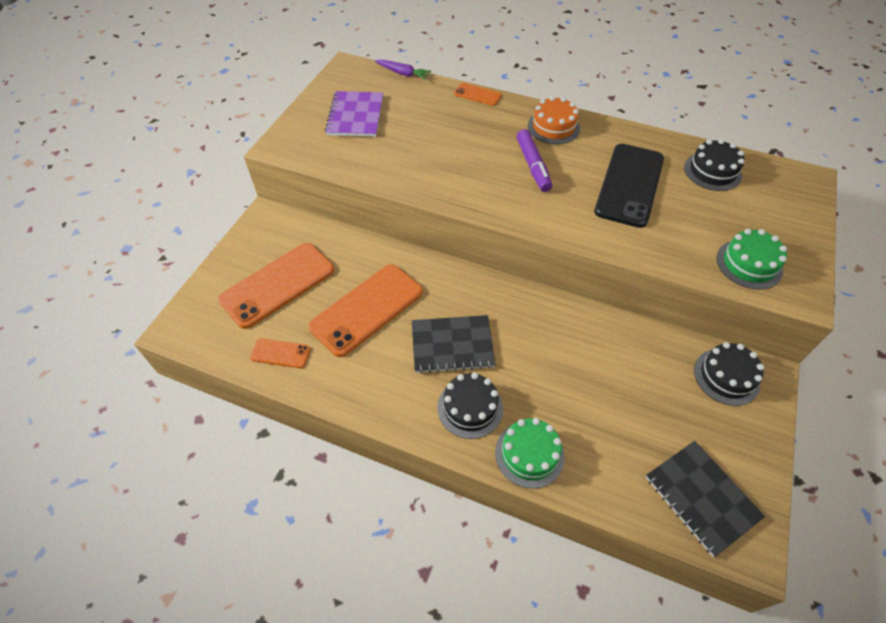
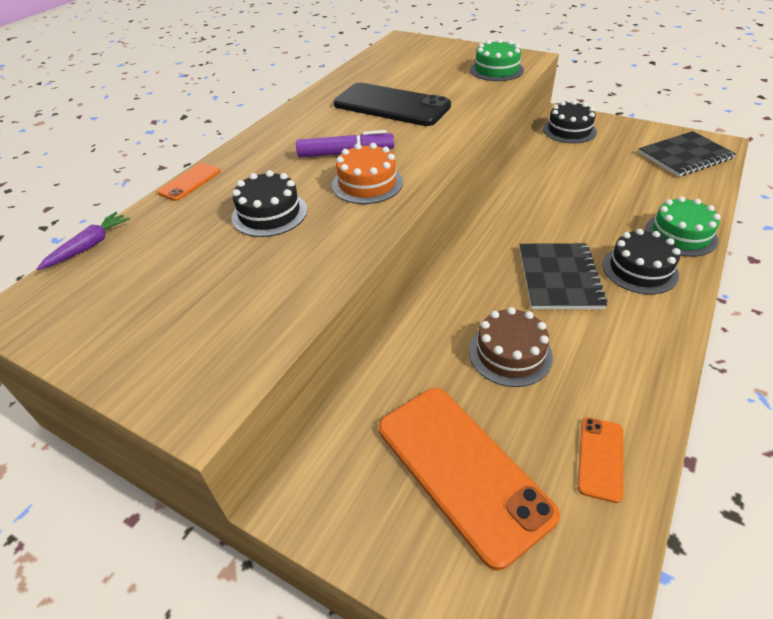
camera: 80 degrees left, 10 degrees down
(355, 116) = (166, 300): purple notebook -> none
(367, 309) = (510, 353): orange phone -> brown cake
(553, 127) = (284, 136): orange cake -> orange cake (367, 183)
(712, 171) = (383, 69): black cake -> black cake (269, 213)

